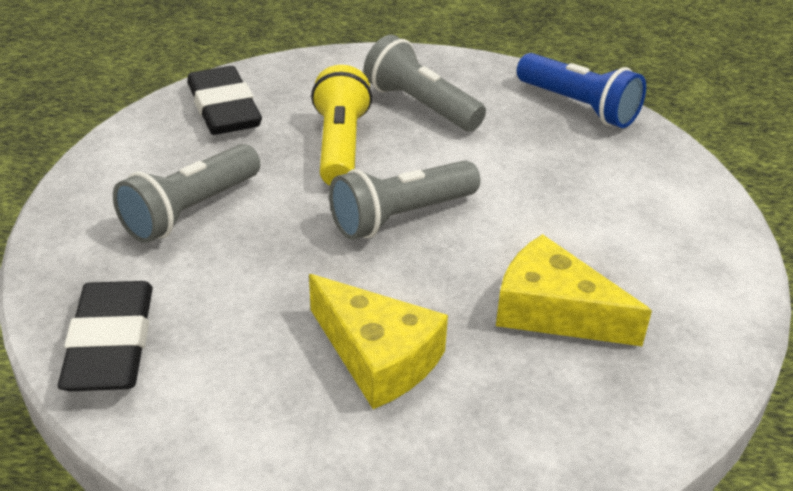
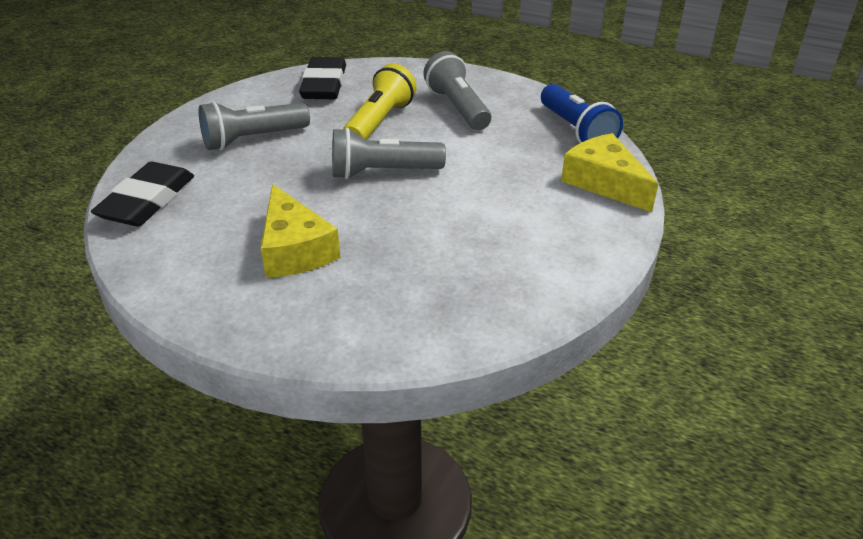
camera: 25 degrees right, 0 degrees up
(554, 311) = (436, 254): yellow cheese -> yellow cheese (604, 182)

